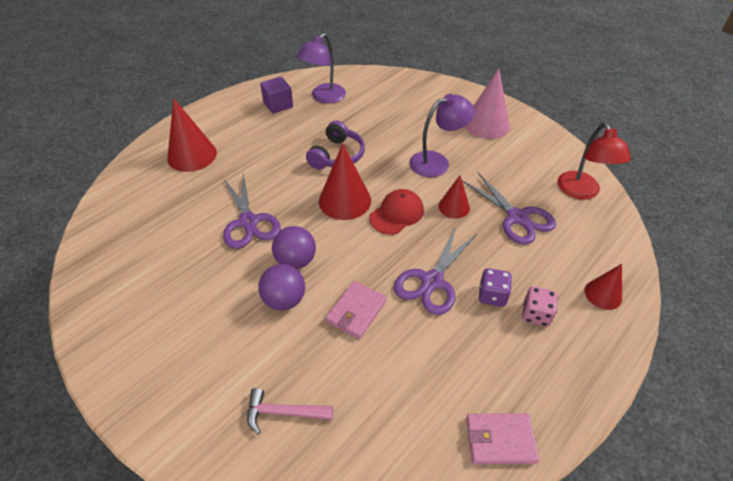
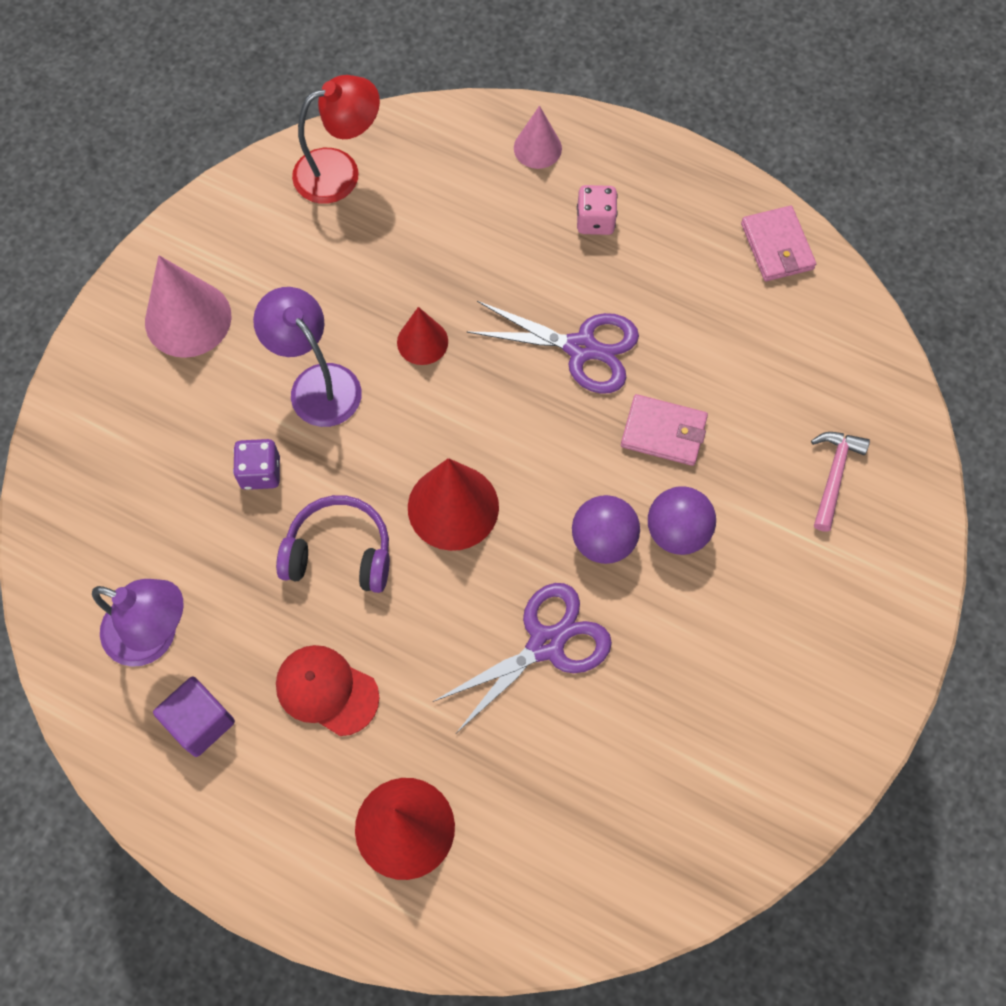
camera: 105 degrees left, 20 degrees up
(283, 413) = (833, 475): pink hammer -> pink hammer turned 150 degrees counterclockwise
(397, 214) = (461, 421): red cap -> red cap (326, 690)
(492, 295) = (581, 272): purple dice -> purple dice (260, 472)
(517, 218) = (422, 253): purple scissors -> none
(603, 294) = (537, 148): red cone -> pink cone

